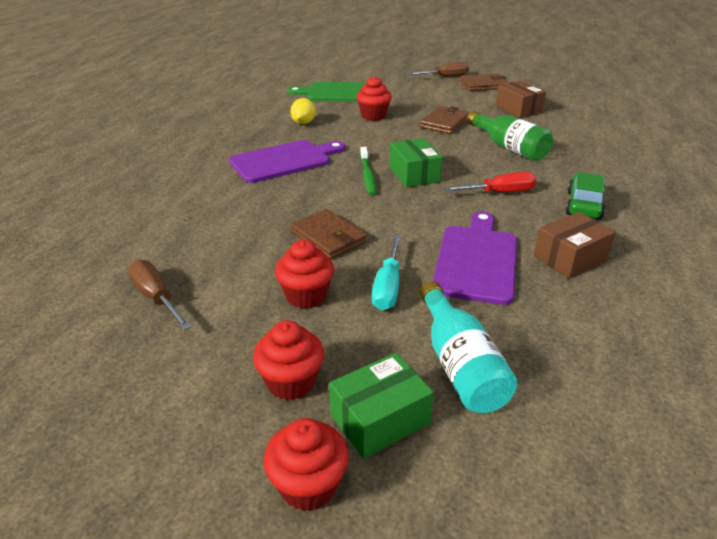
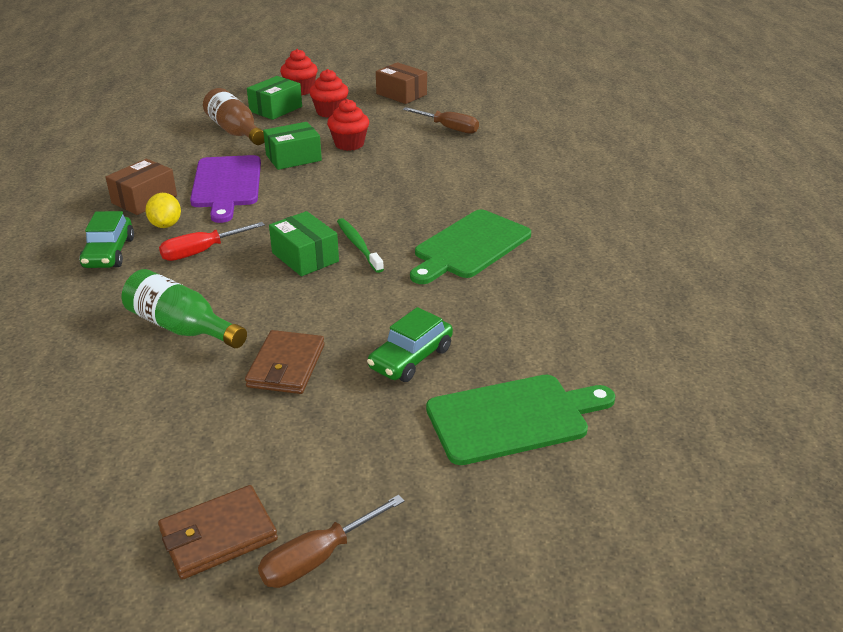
camera: 160 degrees right, 0 degrees up
(284, 161) = (469, 246): purple cutting board -> green cutting board
(303, 123) = (506, 317): yellow lemon -> yellow lemon (166, 225)
(328, 237) = (359, 180): brown wallet -> none
(373, 116) = (411, 358): red cupcake -> green car
(388, 287) = (293, 158): turquoise screwdriver -> green box
(460, 365) = (235, 131): turquoise bottle -> brown bottle
(518, 110) = (150, 439): brown box -> brown box (401, 94)

